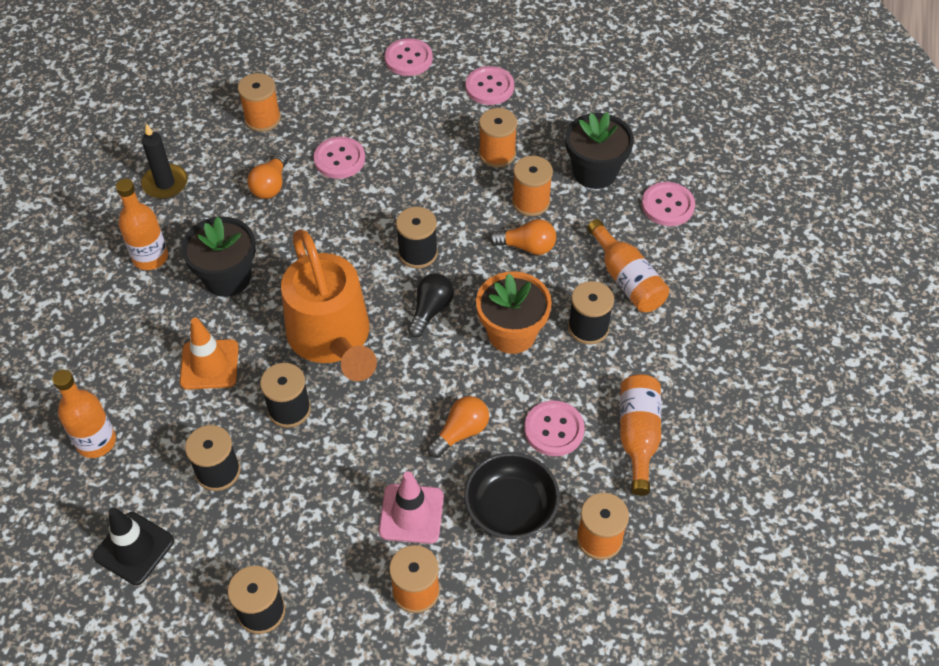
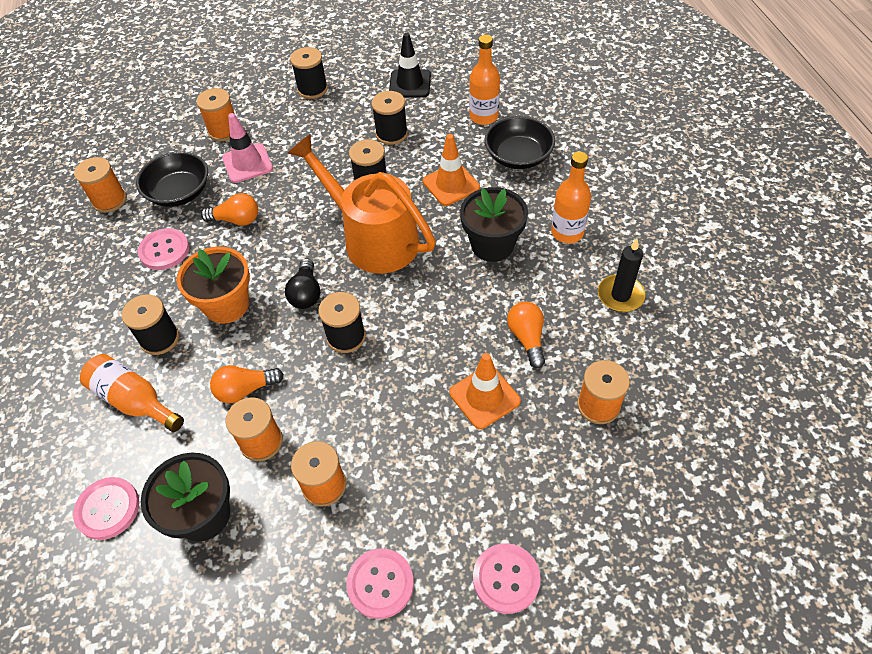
camera: 155 degrees right, 0 degrees up
(112, 365) = (518, 156): none -> black bowl
(339, 159) = (484, 397): pink button -> orange traffic cone
(460, 432) = (236, 220): orange light bulb -> orange light bulb turned 105 degrees counterclockwise
(638, 436) = (95, 273): orange bottle -> none

